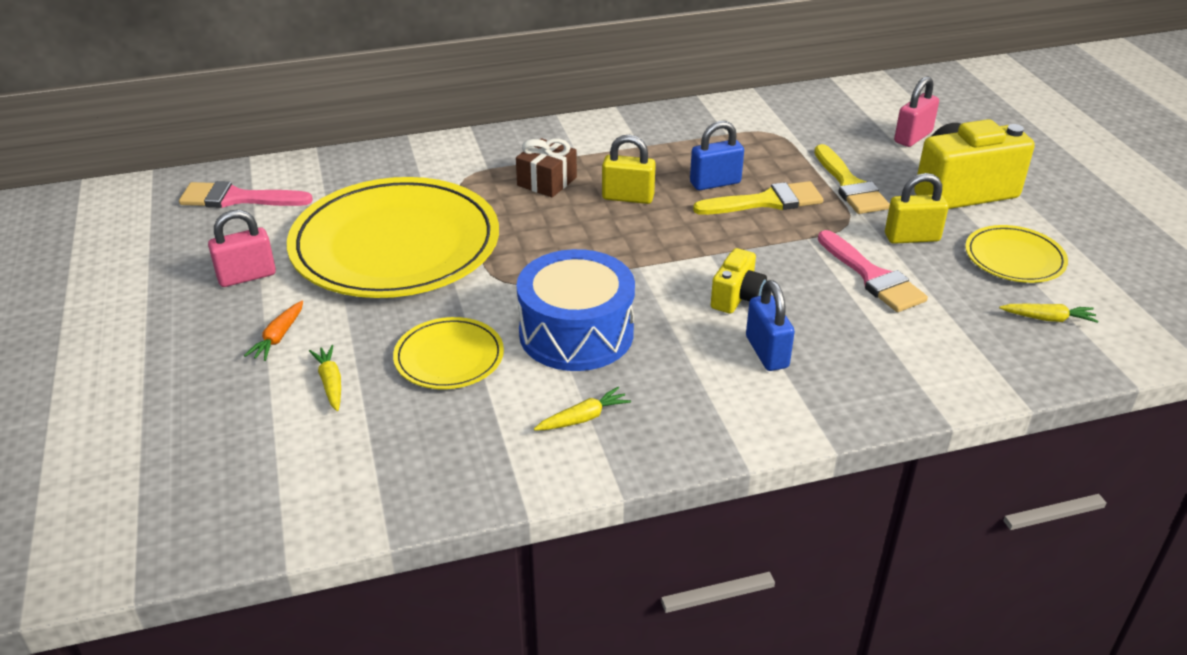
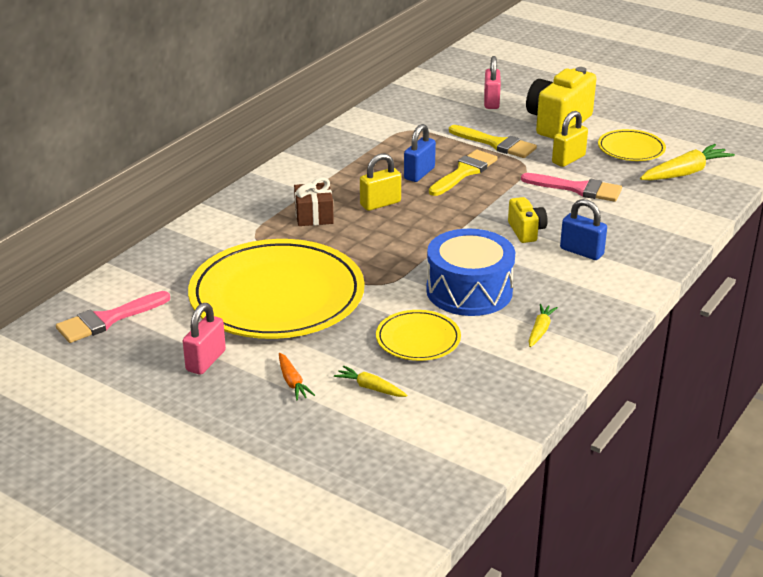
camera: 40 degrees left, 5 degrees down
(1048, 319) = (685, 173): yellow carrot -> yellow carrot, size x1.85

